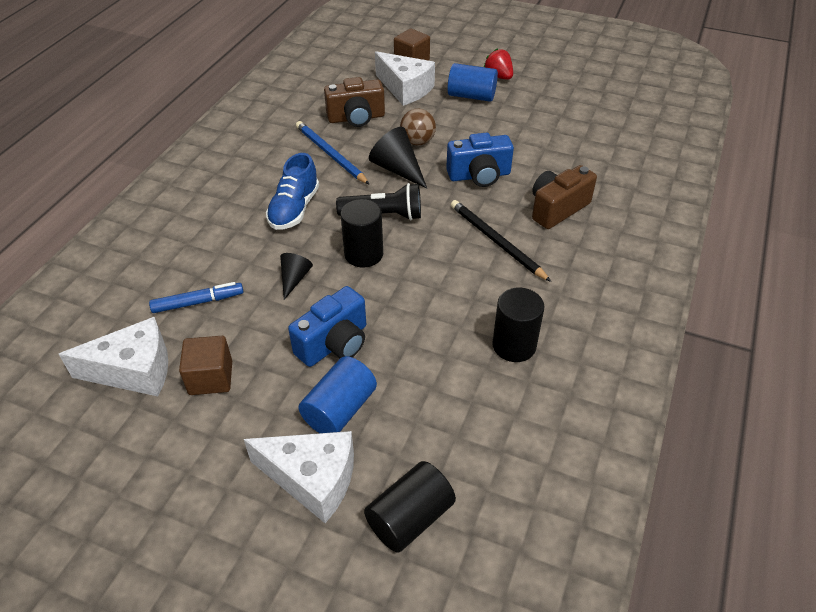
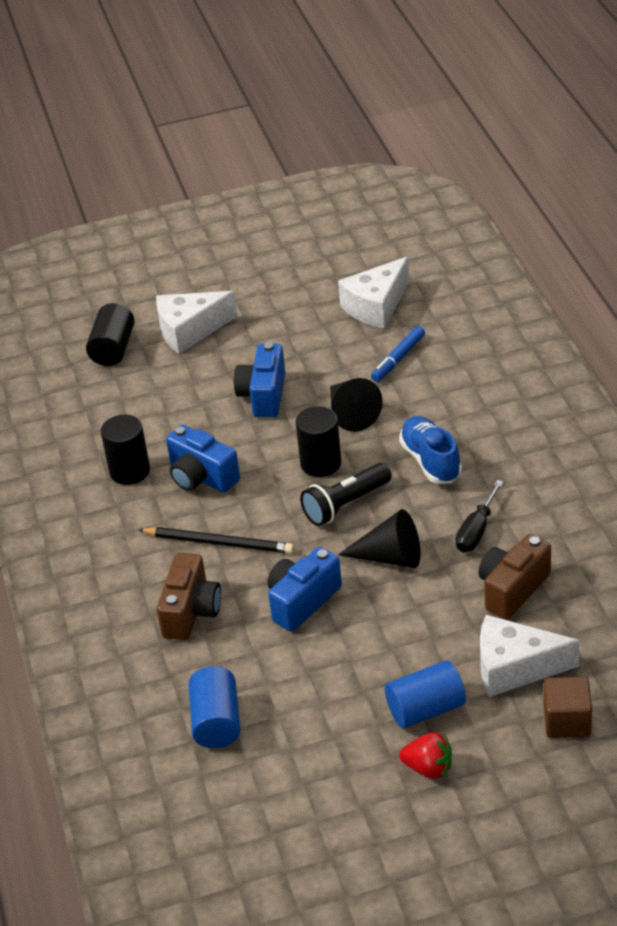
camera: 145 degrees right, 5 degrees down
(211, 378) = (321, 332): brown cube -> none
(294, 279) = (351, 414): black cone -> black cone, size x1.64
(330, 154) = (476, 531): blue pencil -> black screwdriver
(339, 409) = (214, 366): blue cylinder -> blue cylinder (216, 722)
(417, 142) = (410, 602): brown ball -> none
(460, 300) = (201, 477): none -> blue camera

